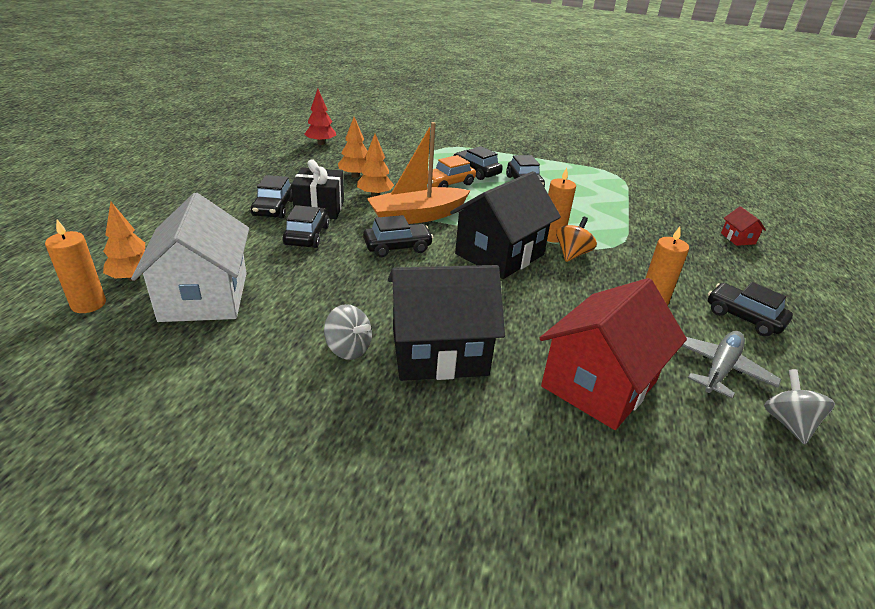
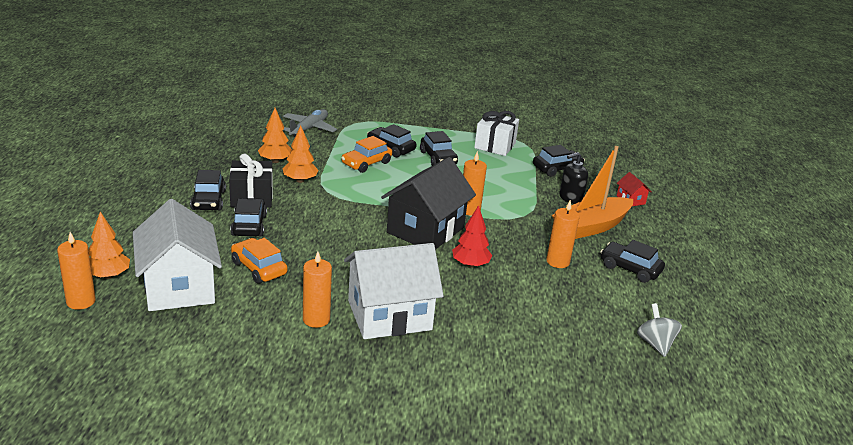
camera: 10 degrees left, 5 degrees down
(301, 282) = (259, 268): none -> orange car
(321, 143) = (229, 126): red tree -> red tree (470, 265)
(348, 349) = (316, 319): grey spinning top -> orange candle
(397, 247) = (334, 230): black car -> black car (557, 169)
(417, 216) = (345, 199): orange boat -> orange boat (591, 227)
(439, 351) = (389, 315): black house -> white house
(572, 254) = (488, 225): orange spinning top -> none
(585, 175) = (495, 145): none -> white gift
(599, 384) = (517, 329): red house -> none
(667, 231) = (570, 198): none -> black soap dispenser
(720, 369) = (608, 310): grey plane -> grey plane (309, 129)

